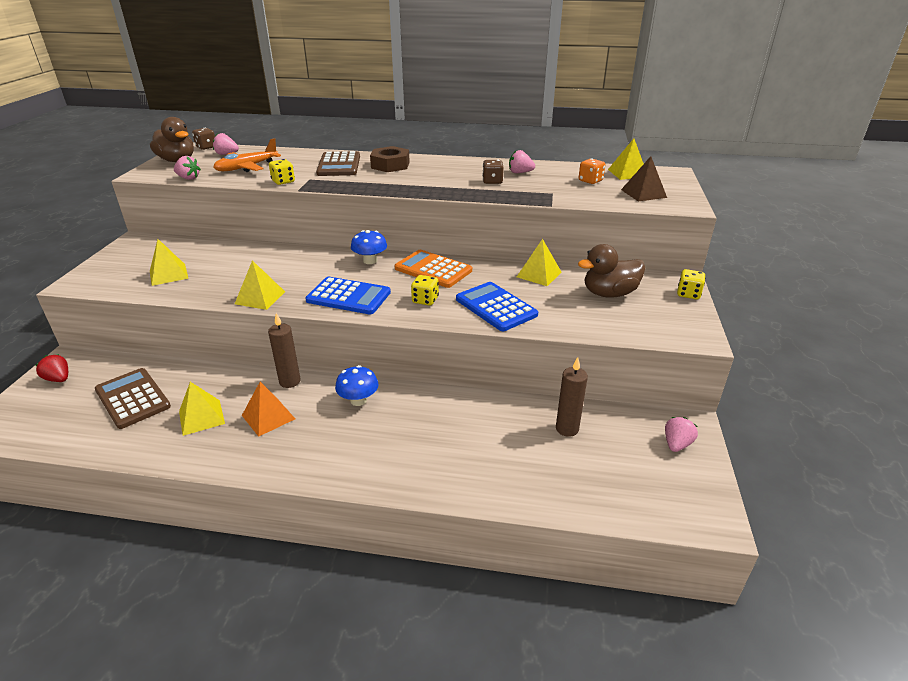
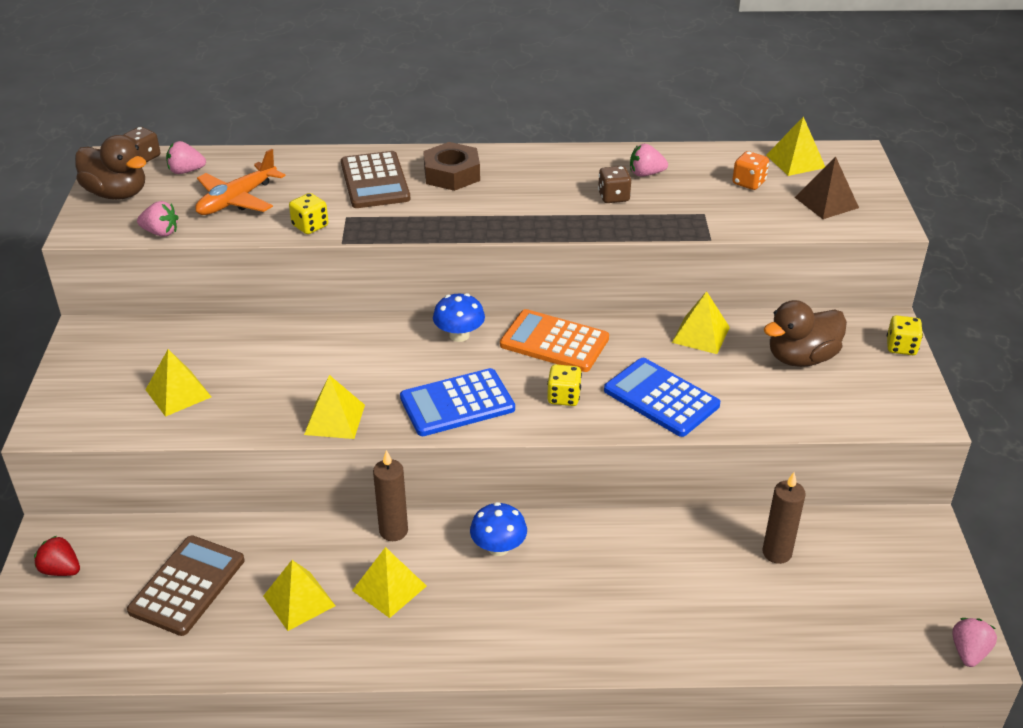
camera: 10 degrees left, 5 degrees up
(133, 398) = (187, 586): brown calculator -> brown calculator turned 75 degrees clockwise
(268, 417) = (389, 588): orange pyramid -> yellow pyramid
(348, 297) = (457, 403): blue calculator -> blue calculator turned 150 degrees clockwise
(676, 444) = (912, 556): pink strawberry -> pink strawberry (968, 652)

